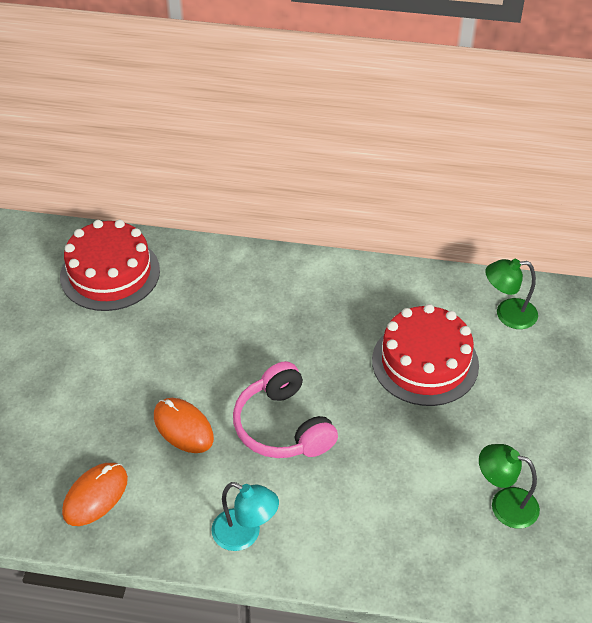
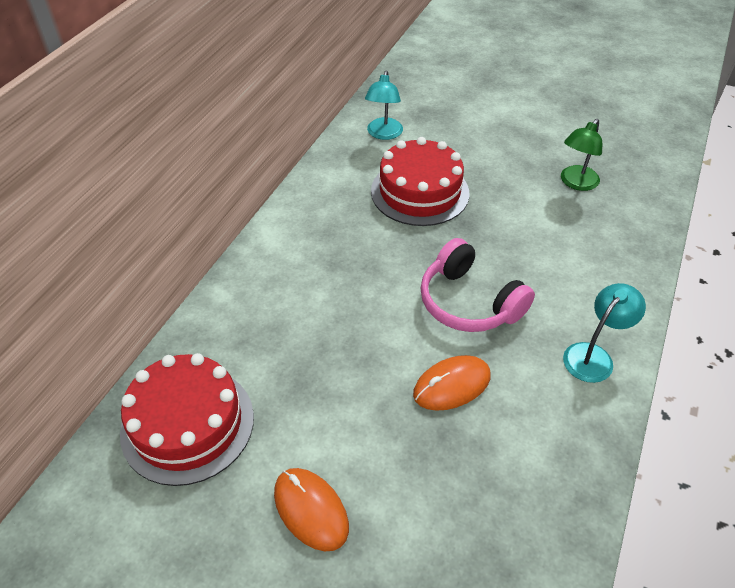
camera: 75 degrees left, 0 degrees up
(95, 495) = (531, 486): orange mouse -> orange mouse (311, 510)
(283, 426) = (469, 302): pink headphones -> pink headphones turned 60 degrees clockwise
(507, 314) = (383, 134): green lamp -> turquoise lamp

